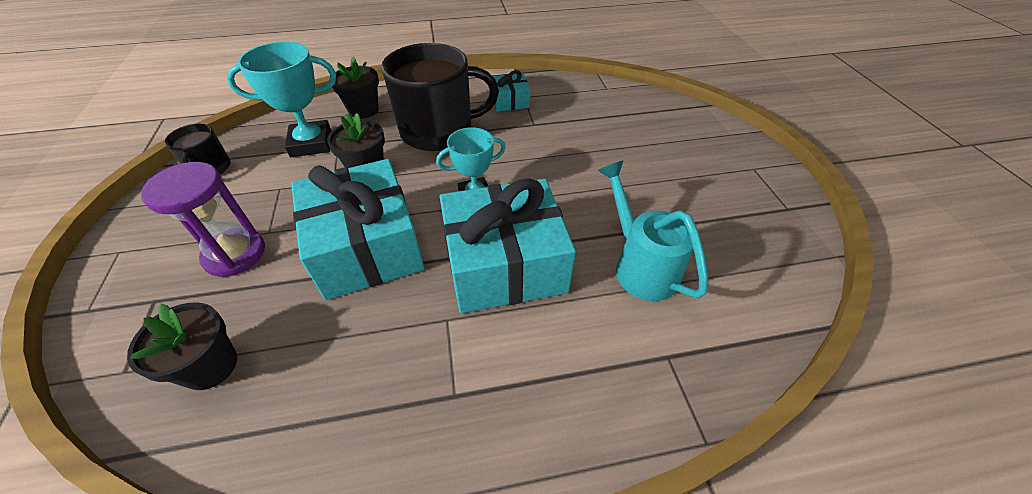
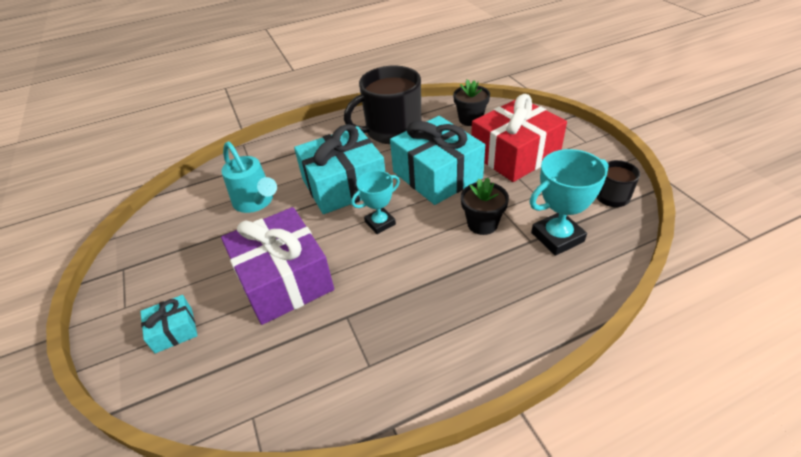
camera: 170 degrees right, 5 degrees down
(235, 254) = (514, 155): purple hourglass -> red gift
(363, 110) = (549, 291): black flower pot -> none
(438, 131) = (446, 281): black mug -> black mug (392, 130)
(510, 101) = (384, 350): turquoise gift -> turquoise gift (174, 330)
(590, 160) = (284, 279): none -> purple gift

